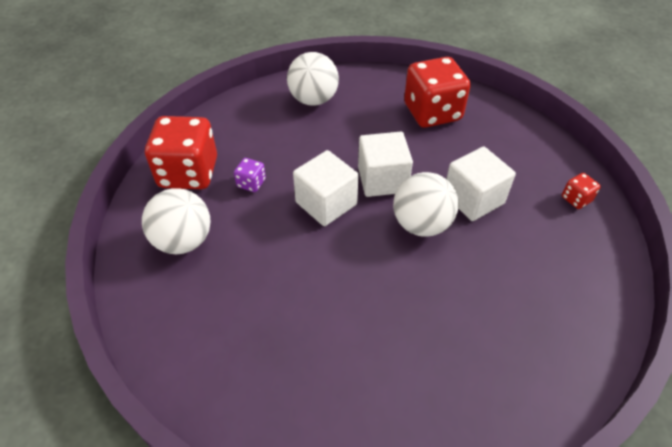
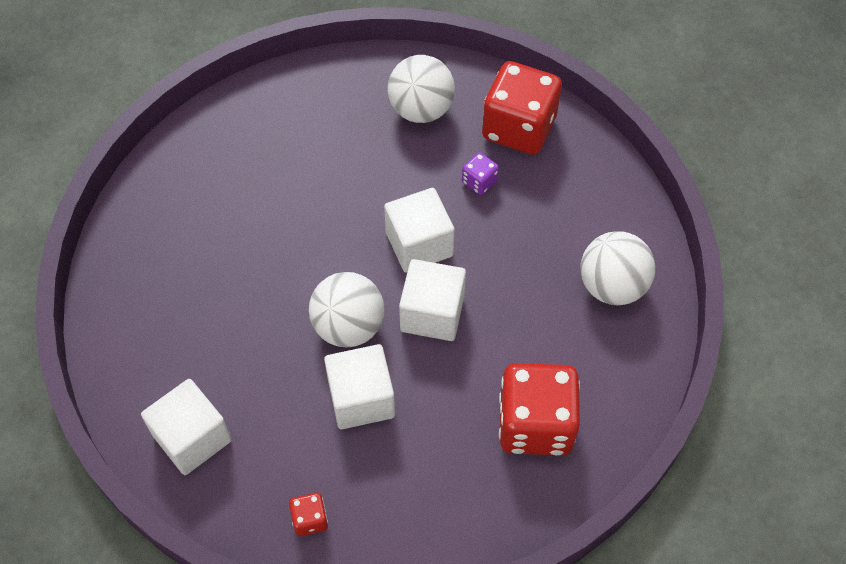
camera: 110 degrees right, 10 degrees up
(579, 293) = (192, 438): none -> white cube

